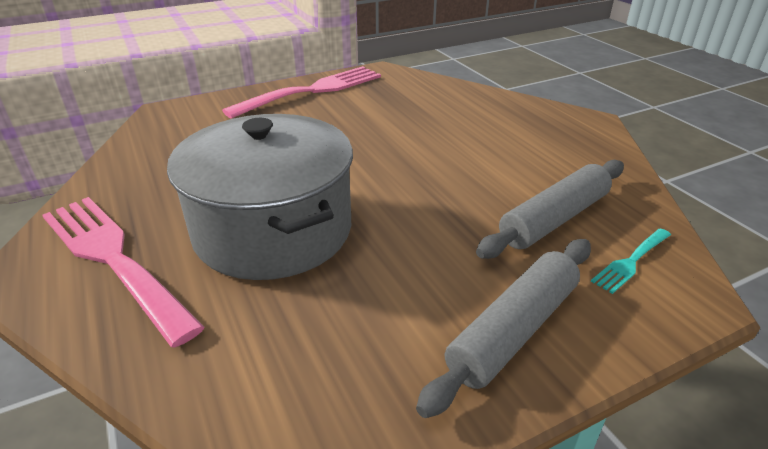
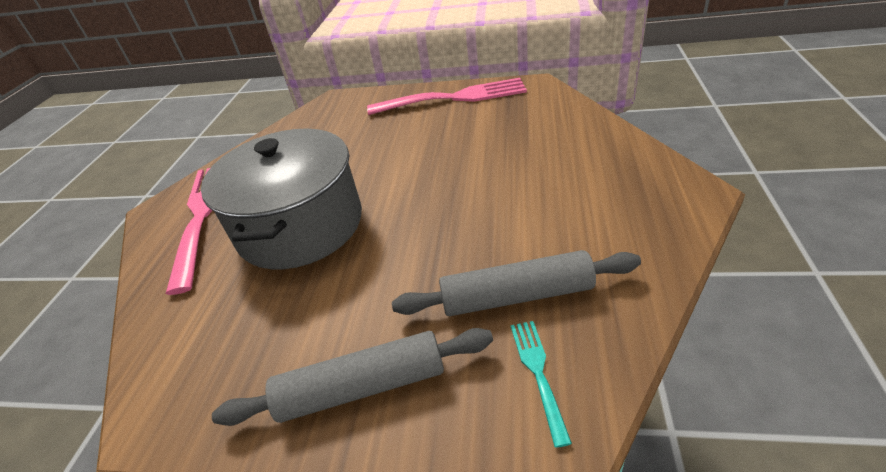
camera: 40 degrees right, 5 degrees up
(631, 261) = (538, 373): turquoise fork -> turquoise fork turned 90 degrees clockwise

